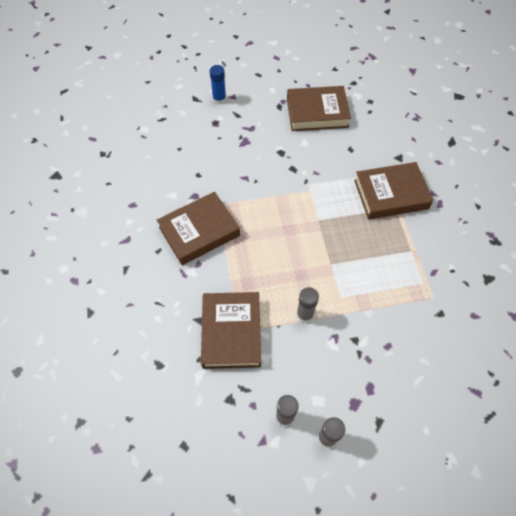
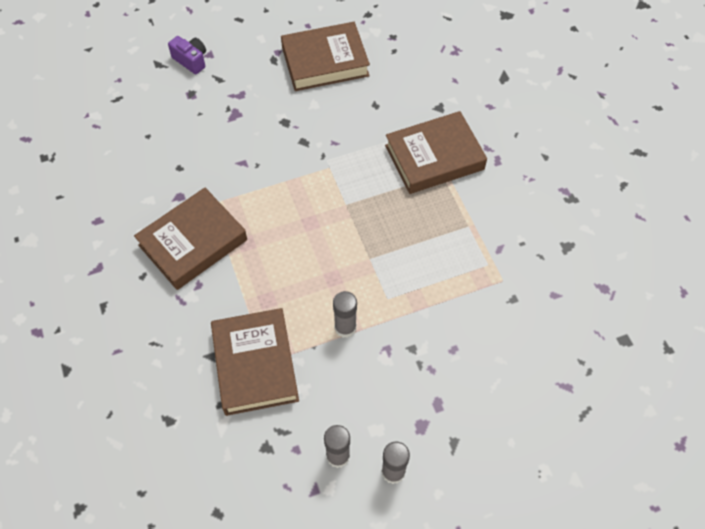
camera: 10 degrees left, 0 degrees up
(219, 99) = (191, 60): blue glue stick -> purple camera

